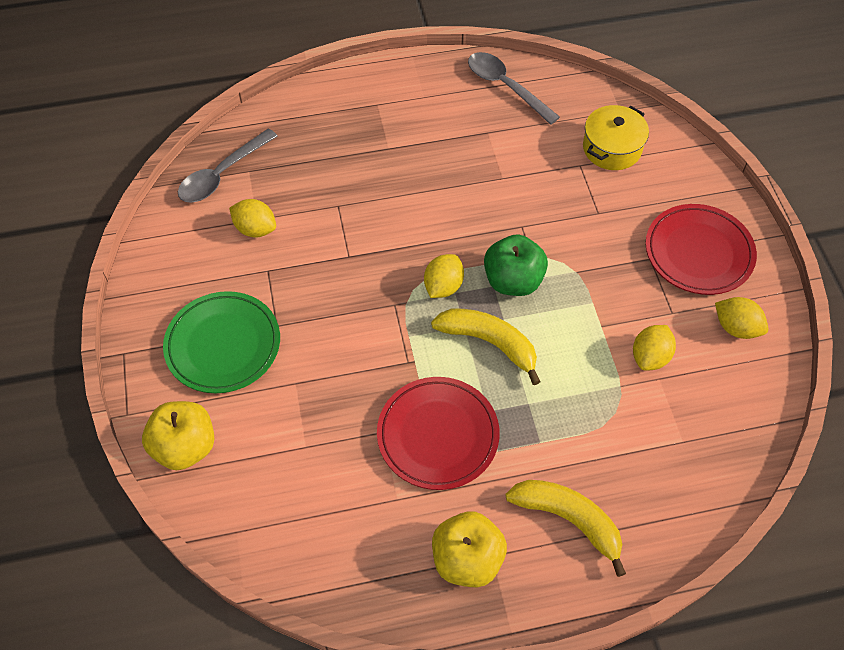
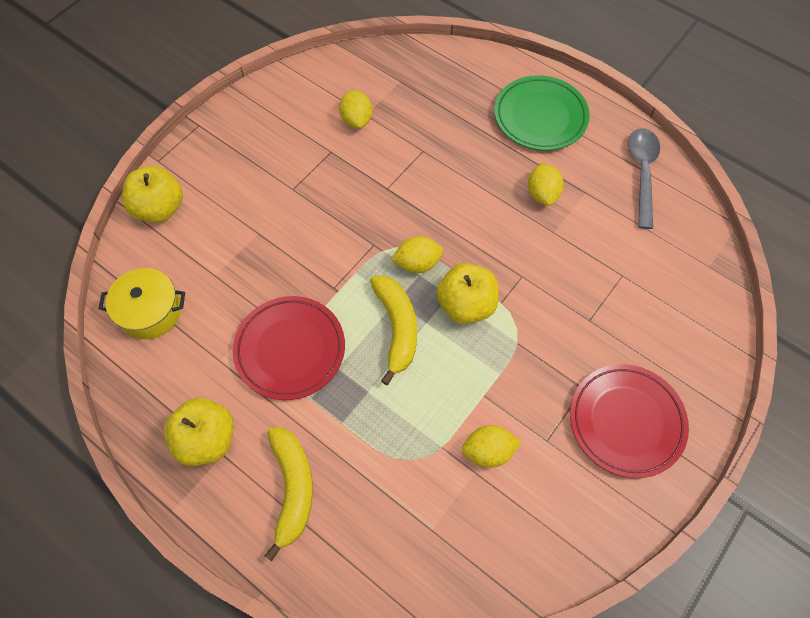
camera: 50 degrees right, 5 degrees up
(222, 174) = (381, 69): grey spoon -> none
(223, 345) = (251, 172): green plate -> green plate (540, 117)
(513, 281) = (466, 305): green apple -> yellow apple
(612, 148) = (663, 286): yellow pot -> yellow pot (150, 311)
(736, 328) = (579, 501): yellow lemon -> yellow lemon (542, 194)

